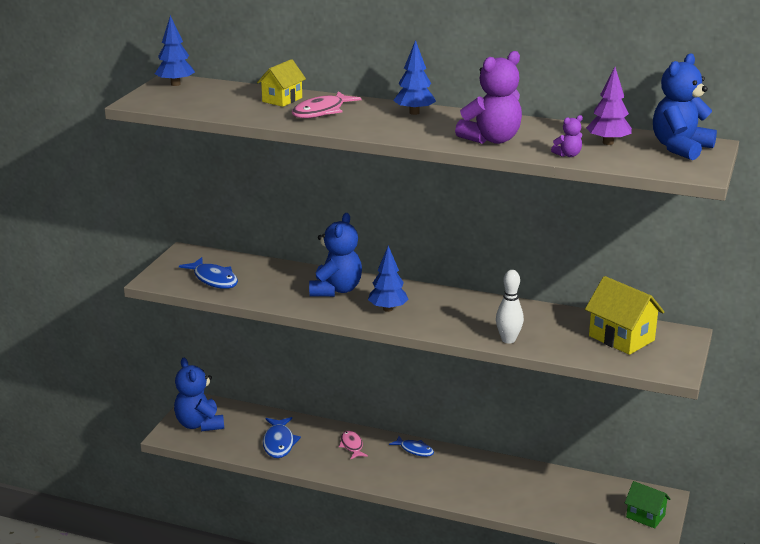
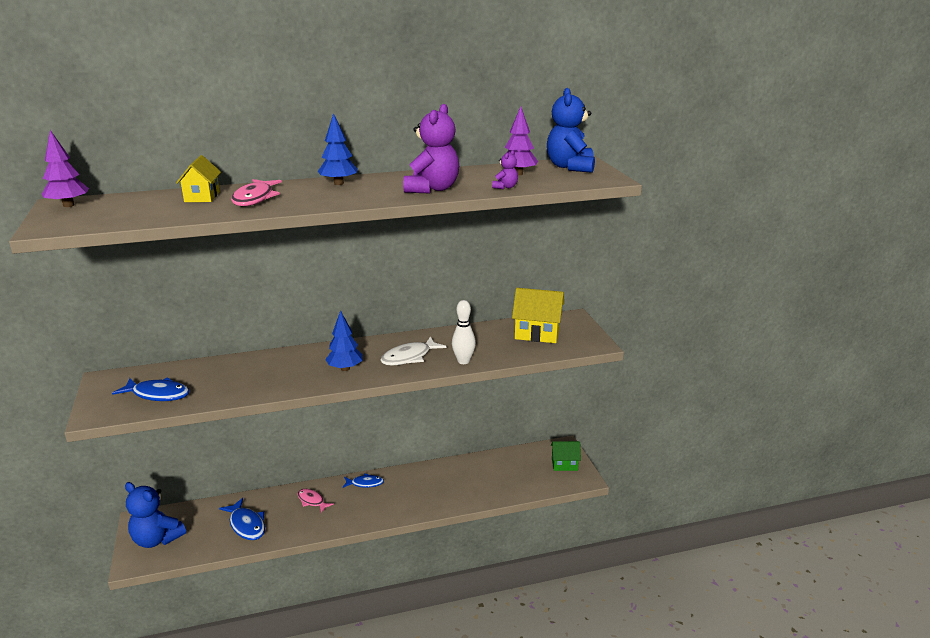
camera: 35 degrees left, 0 degrees up
(175, 84) = (68, 205): blue tree -> purple tree
(336, 290) = (284, 367): blue teddy bear -> none
(459, 318) = (409, 357): none -> white fish

